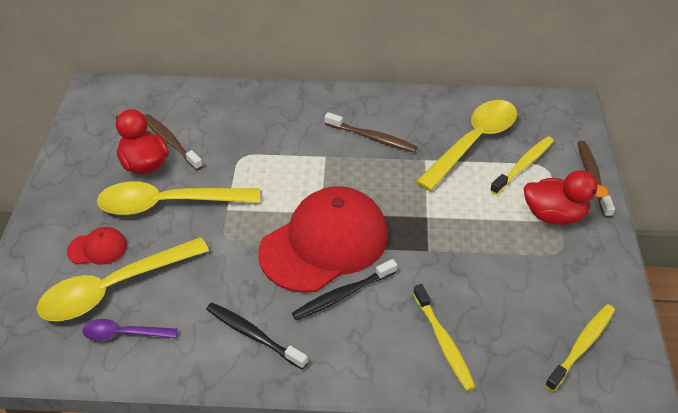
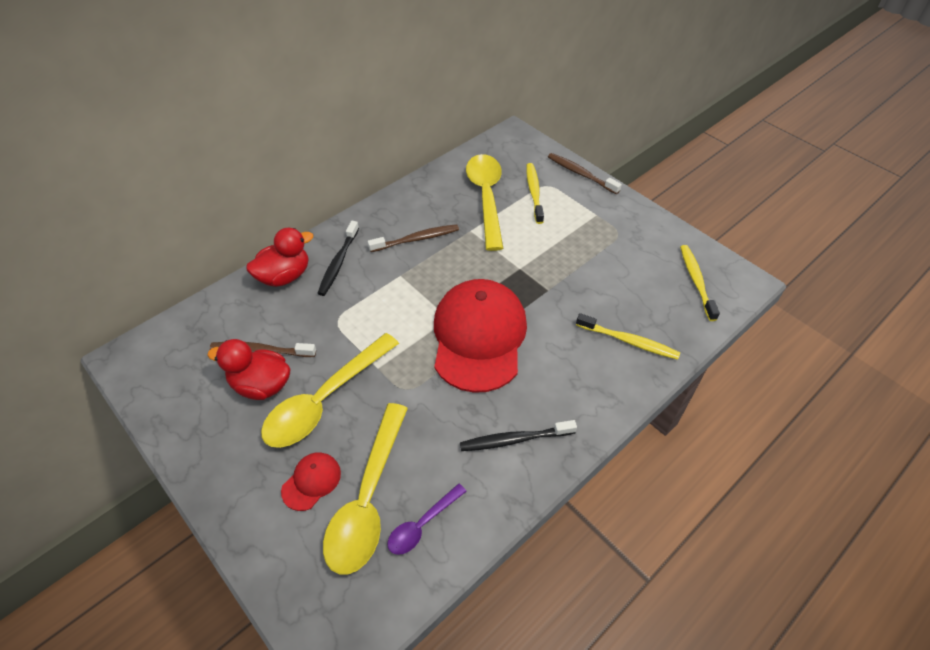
camera: 45 degrees left, 5 degrees up
(342, 295) = (535, 362): black toothbrush -> black toothbrush (338, 263)
(554, 215) = (589, 212): red duck -> red duck (284, 276)

